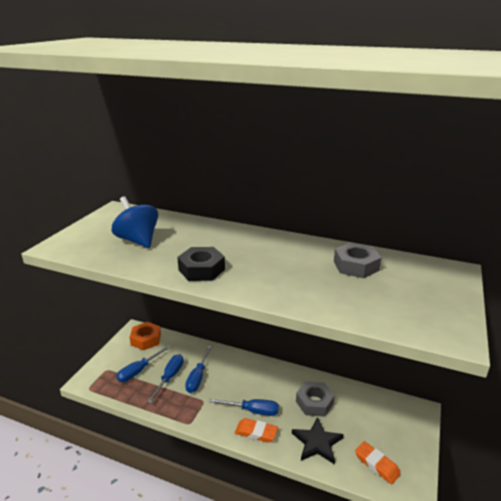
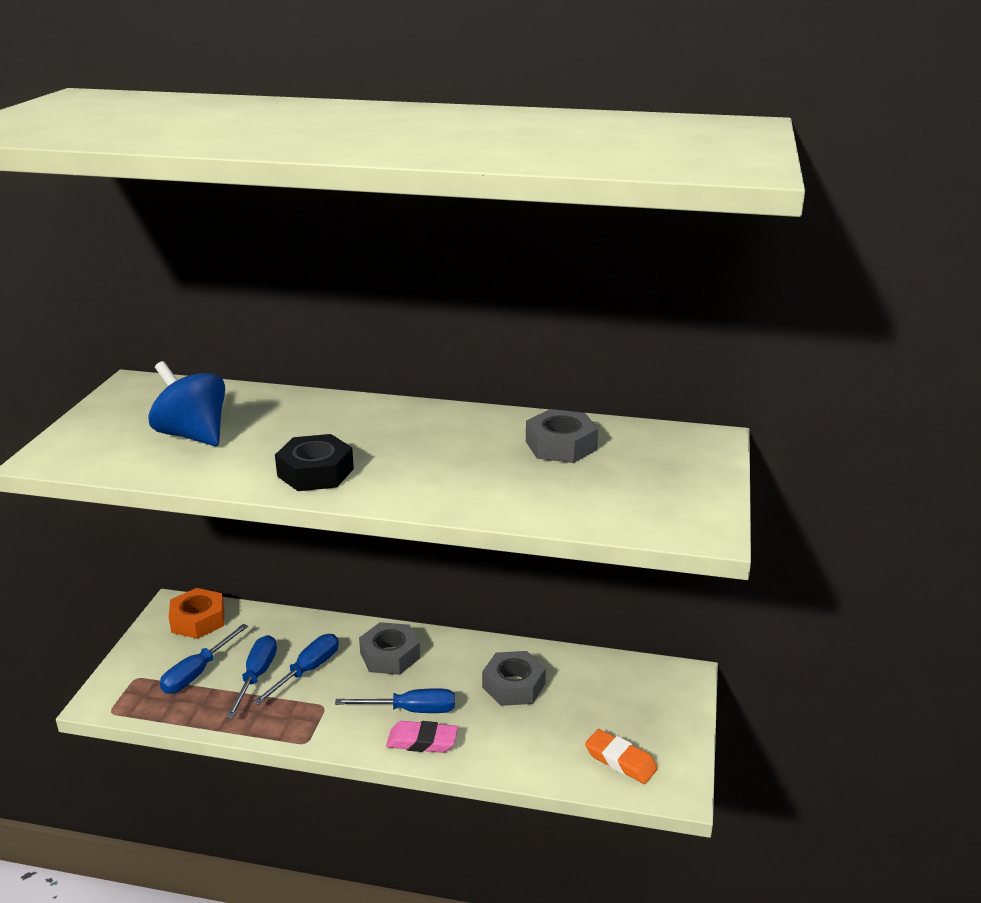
camera: 10 degrees left, 0 degrees up
(198, 377) = (307, 671): blue screwdriver -> blue screwdriver turned 150 degrees counterclockwise
(245, 374) = (390, 655): none -> grey nut
(256, 432) = (422, 741): orange eraser -> pink eraser
(317, 443) = (524, 743): black star -> none

